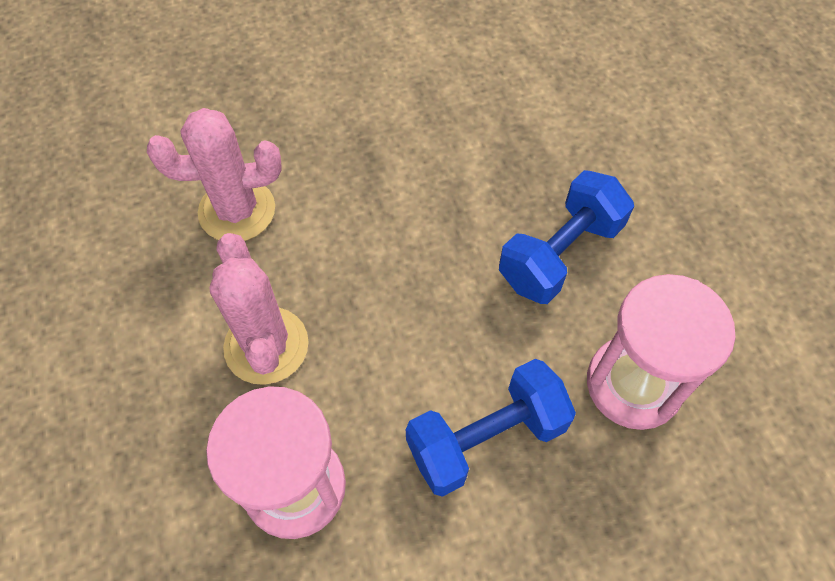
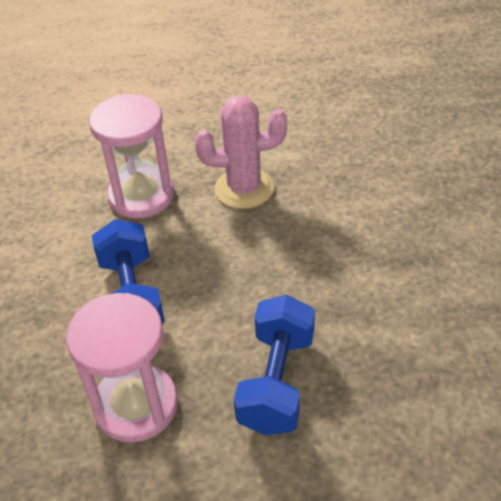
camera: 105 degrees right, 15 degrees down
(237, 210) = (362, 179): pink cactus -> none
(560, 254) = (276, 381): blue dumbbell -> blue dumbbell turned 45 degrees clockwise

